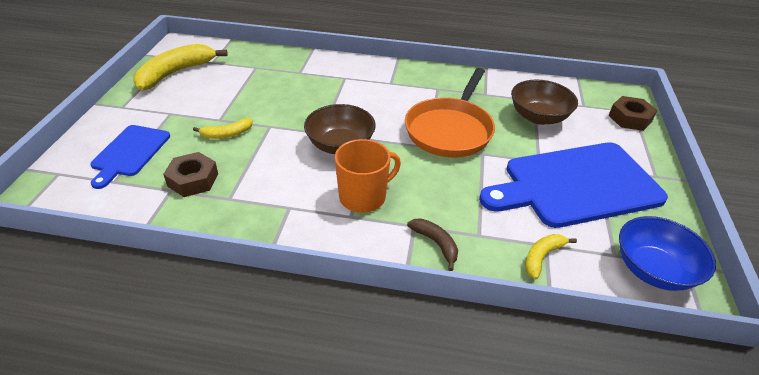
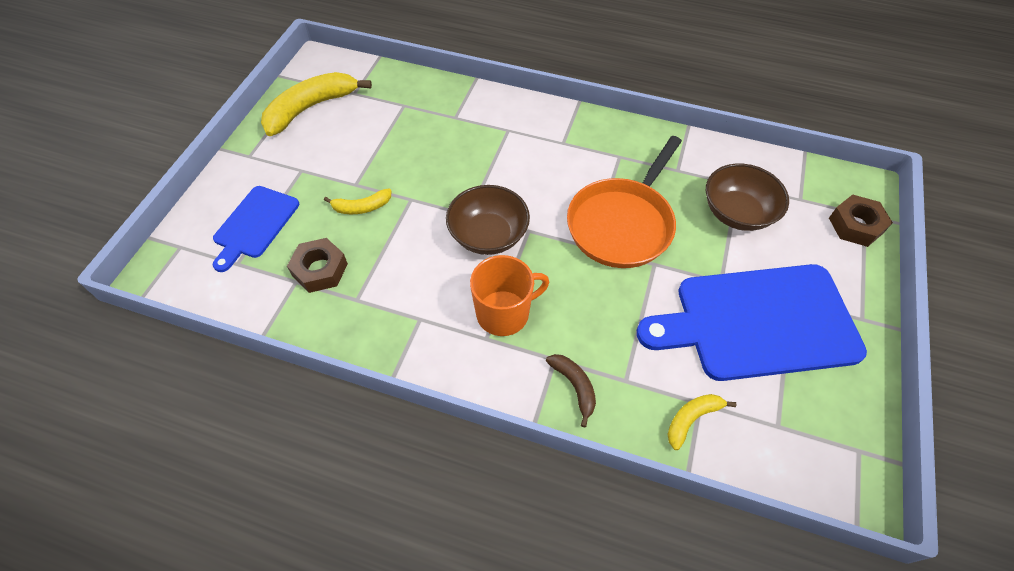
camera: 10 degrees right, 15 degrees up
(653, 269) = (818, 452): blue bowl -> none

